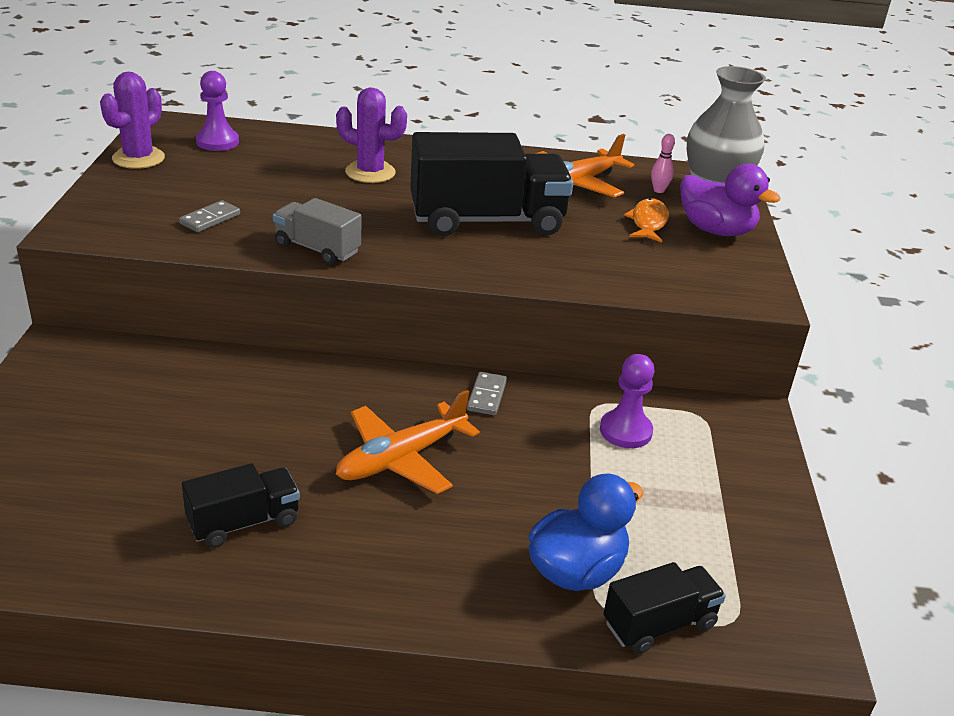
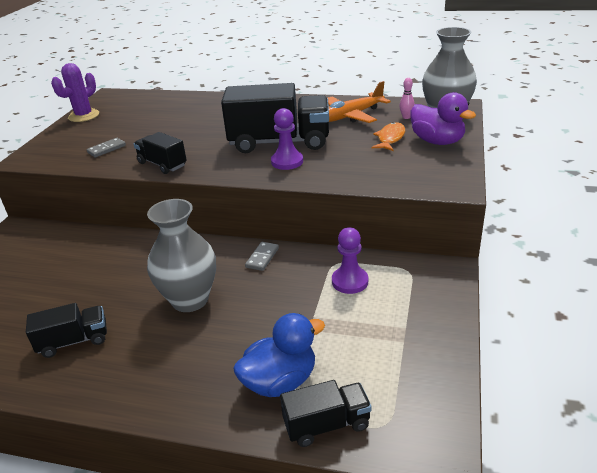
camera: 15 degrees right, 0 degrees up
(217, 142) = (134, 104): purple pawn -> purple pawn (287, 162)
(317, 249) = (162, 164): grey truck -> black truck
(370, 172) = (218, 116): purple cactus -> none
(401, 458) = (190, 300): orange plane -> grey vase

